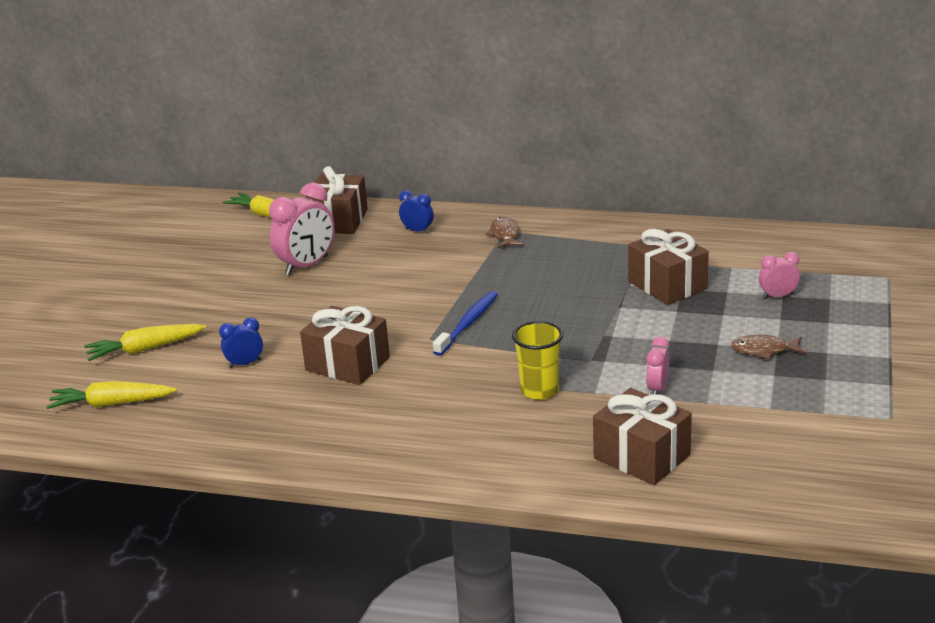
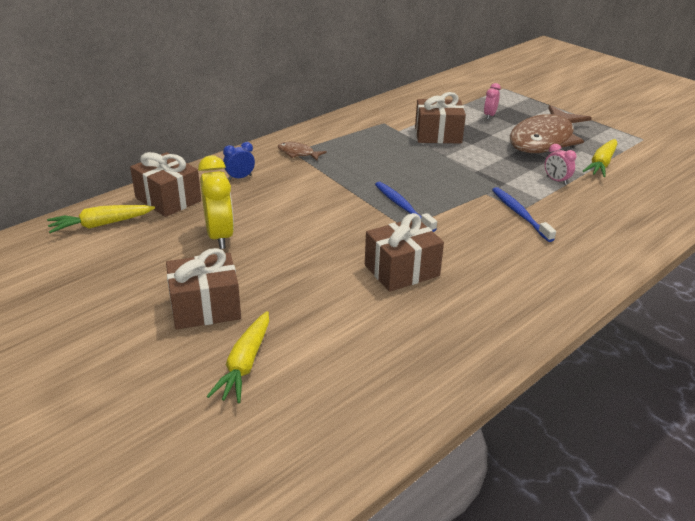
camera: 60 degrees left, 5 degrees up
(111, 404) = (324, 417): yellow carrot -> yellow carrot (601, 164)
(245, 364) = (342, 317): blue clock -> none
(307, 266) = (220, 236): pink clock -> yellow clock
(539, 390) = (520, 214): yellow cup -> blue toothbrush
(642, 456) = (629, 212): brown gift -> brown gift (205, 307)
(764, 350) = (544, 140): brown fish -> brown fish, size x2.45

